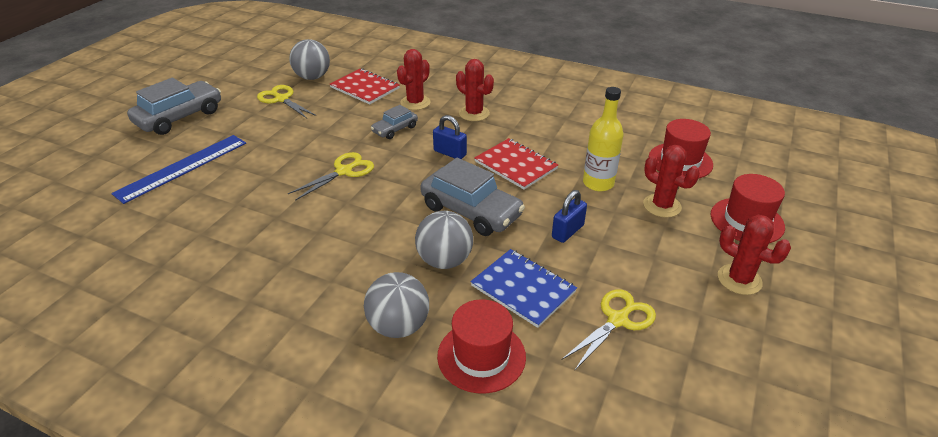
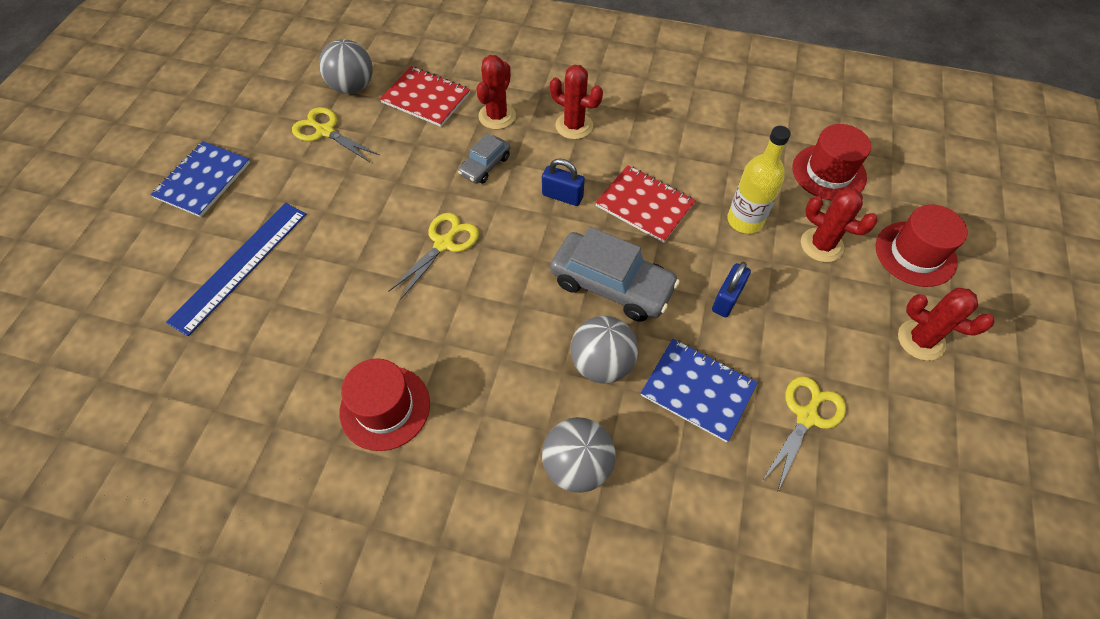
camera: 10 degrees left, 20 degrees up
(179, 117) = (203, 180): grey car -> blue notebook
(481, 356) = (676, 490): red hat -> red hat (385, 407)

